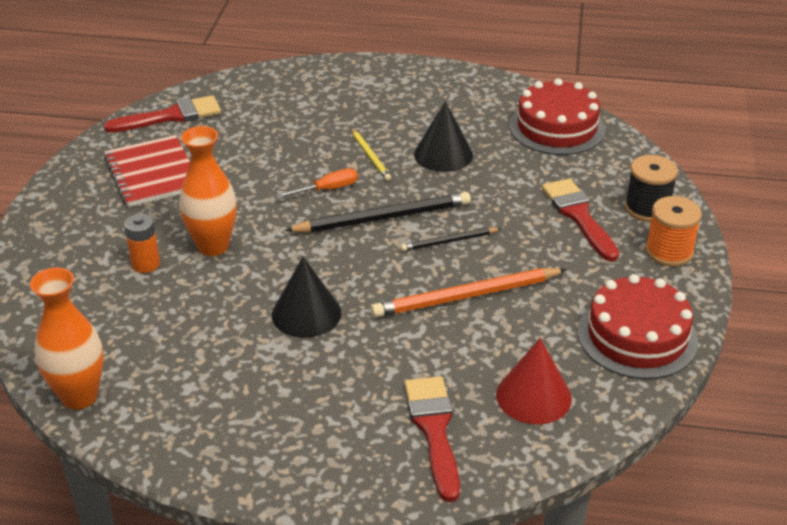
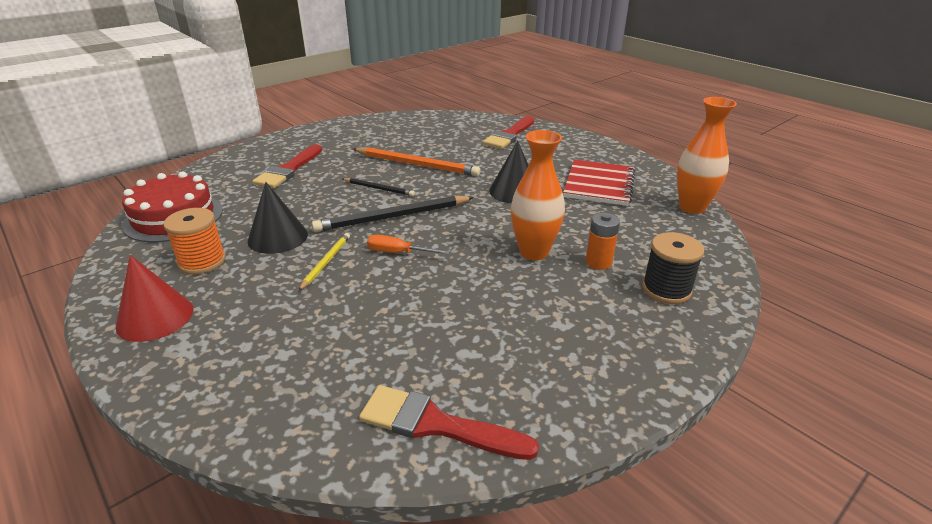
camera: 140 degrees left, 5 degrees down
(153, 173) = (528, 346): red notebook -> red notebook (599, 184)
(383, 218) = (393, 217): black pencil -> black pencil turned 45 degrees counterclockwise
(533, 396) = (450, 129): red cone -> red cone (155, 317)
(637, 336) = (372, 127): red cake -> none
(647, 208) = (250, 158): black spool -> black spool (666, 289)
(669, 252) = (288, 141): orange spool -> orange spool (202, 262)

